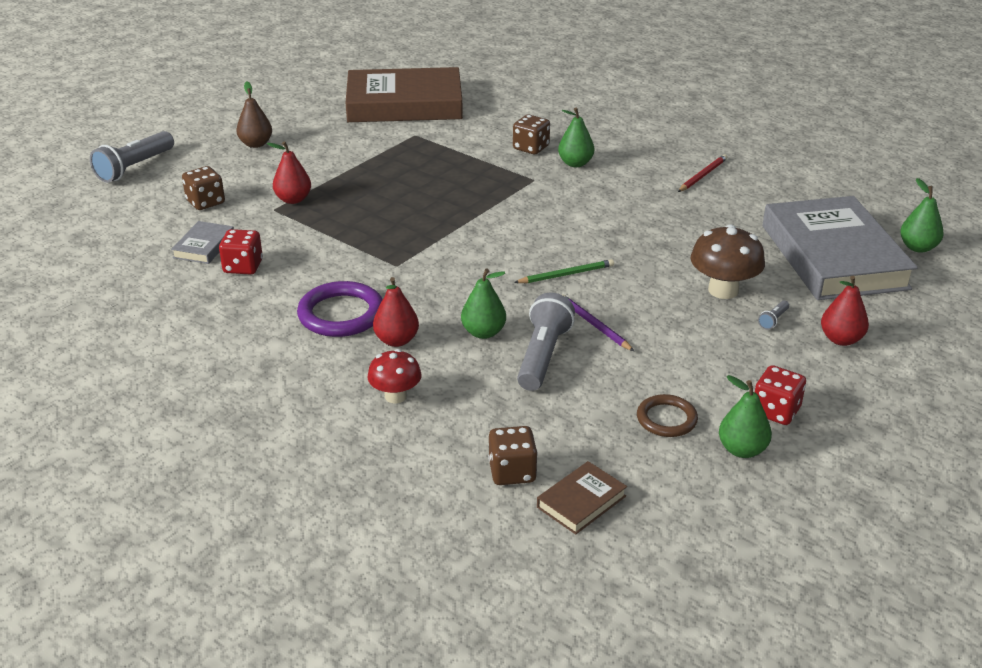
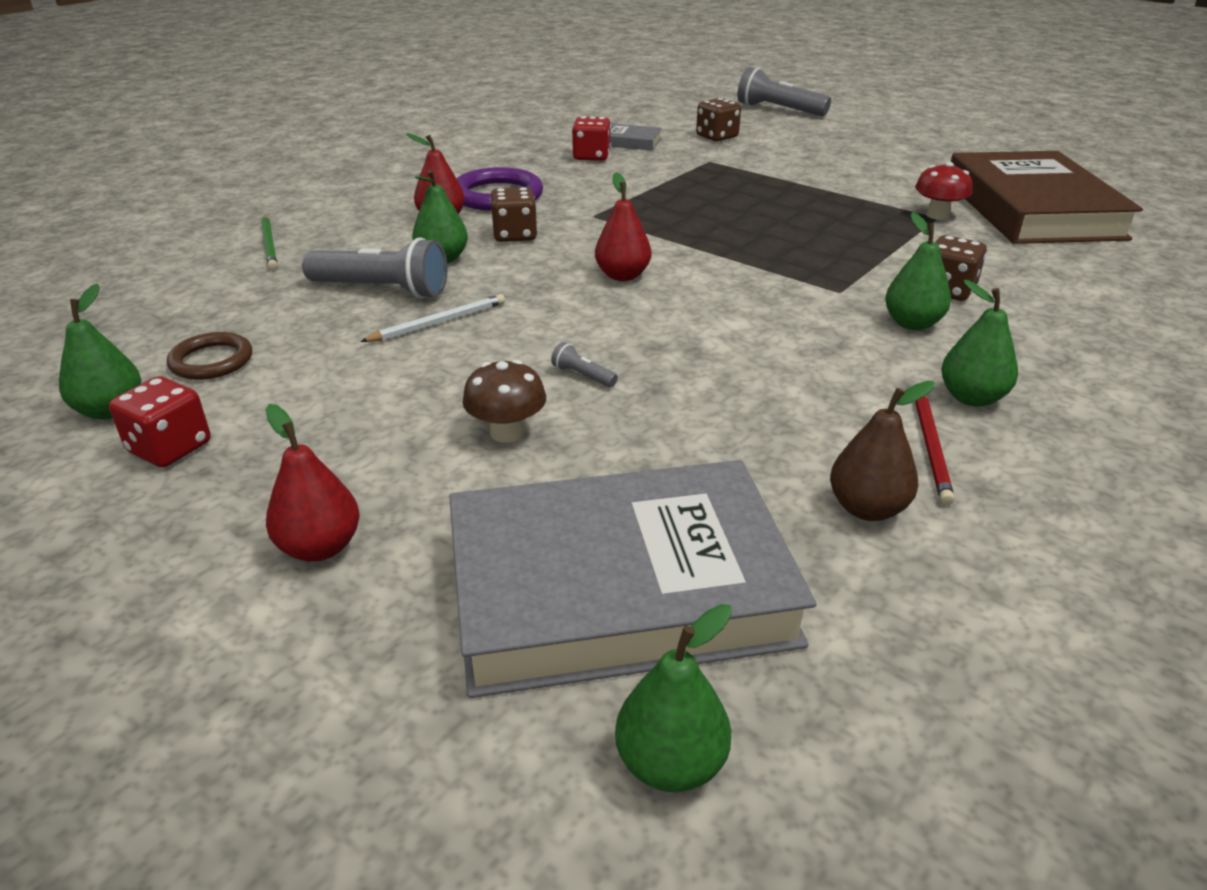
camera: 90 degrees right, 0 degrees up
(256, 144) = (857, 146): brown pear -> brown pear (867, 508)
(293, 199) = (733, 167): red pear -> red pear (622, 276)
(395, 396) = (344, 221): red mushroom -> red mushroom (937, 215)
(512, 472) = (186, 272): brown dice -> brown dice (515, 235)
(566, 274) = (566, 308): green pencil -> green pencil (270, 245)
(581, 501) = (110, 304): brown book -> none
(594, 325) = (438, 322): purple pencil -> white pencil
(654, 160) = (971, 398): none -> green pear
(702, 175) = (931, 447): red pencil -> red pencil turned 60 degrees clockwise
(723, 290) = (507, 432): brown mushroom -> brown mushroom, size x0.65
(773, 320) = (405, 475): grey flashlight -> grey flashlight (583, 376)

